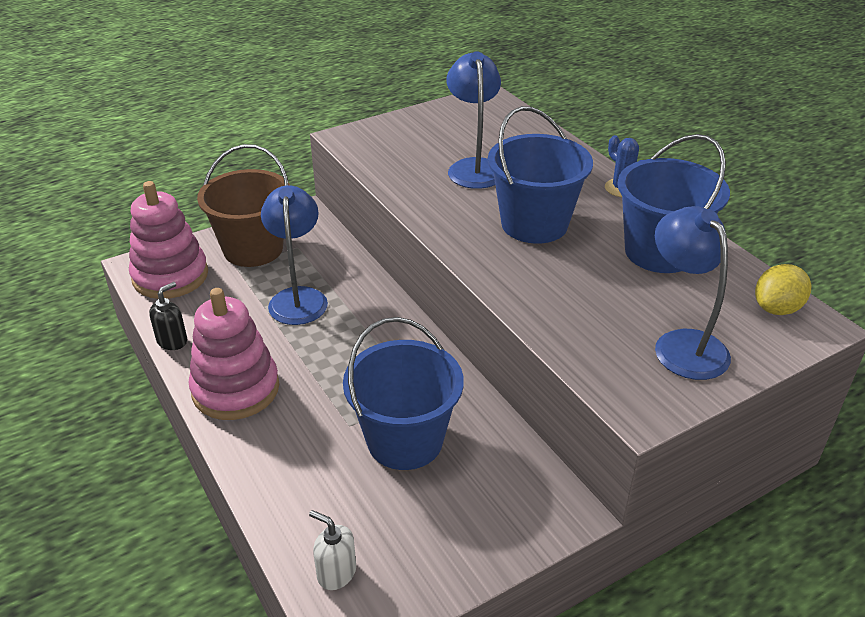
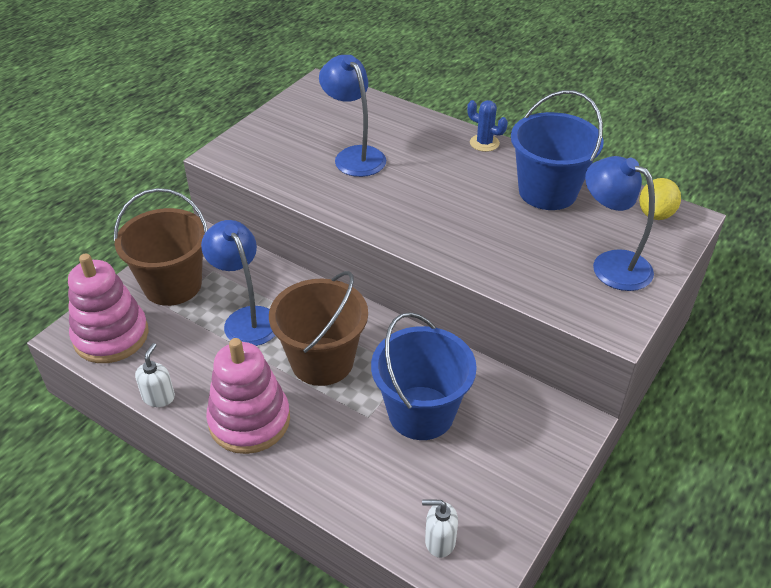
camera: 25 degrees left, 5 degrees up
(172, 341) = (159, 397): black soap dispenser -> white soap dispenser
(341, 358) = (322, 361): none -> brown bucket
(534, 224) = (438, 195): blue bucket -> none

